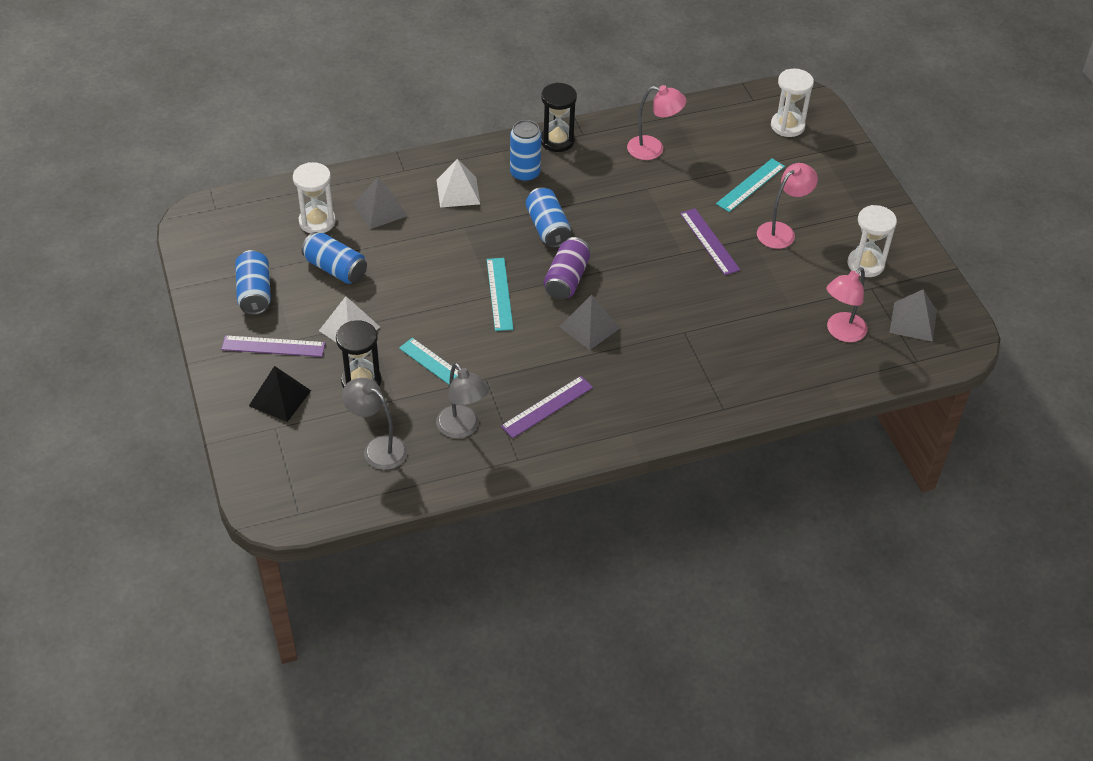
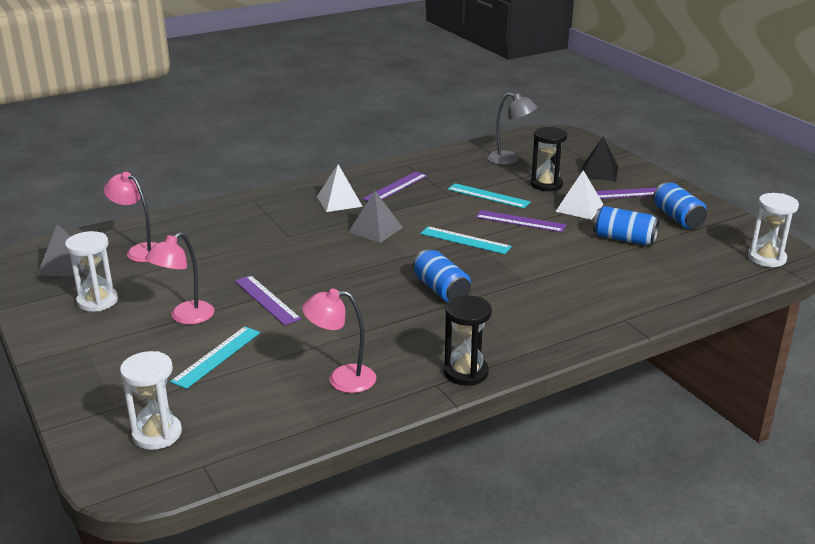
camera: 170 degrees right, 20 degrees down
(317, 221) = (673, 268): white hourglass -> white hourglass (766, 258)
(380, 210) = (620, 283): grey pyramid -> none
(427, 315) = (520, 221): none -> purple ruler
(458, 192) = (552, 308): white pyramid -> white pyramid (339, 201)
(462, 428) = (454, 172): grey lamp -> none
(499, 294) = (465, 240): turquoise ruler -> turquoise ruler turned 45 degrees counterclockwise
(525, 173) = (488, 333): blue can -> none
(566, 279) = (407, 256): purple can -> none
(841, 332) = (140, 251): pink lamp -> pink lamp turned 90 degrees counterclockwise

